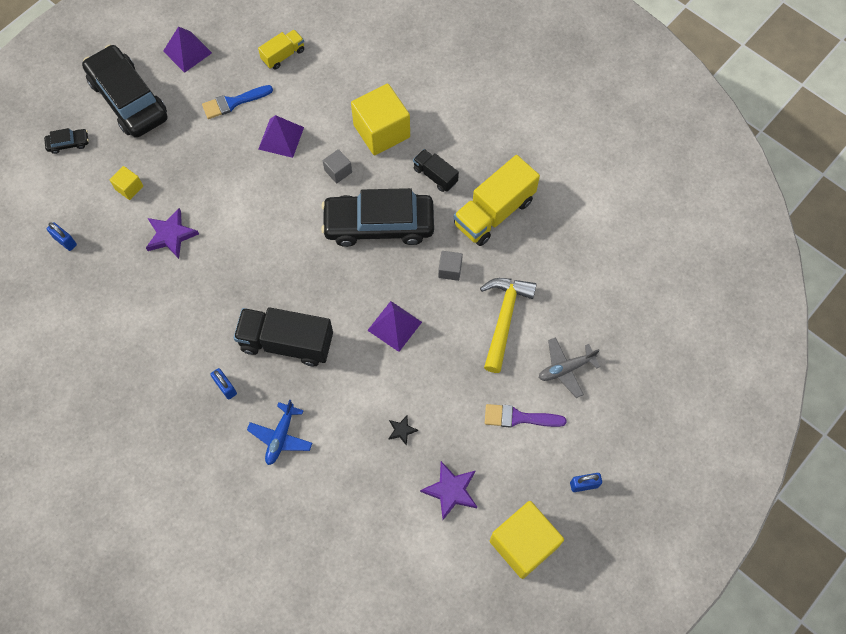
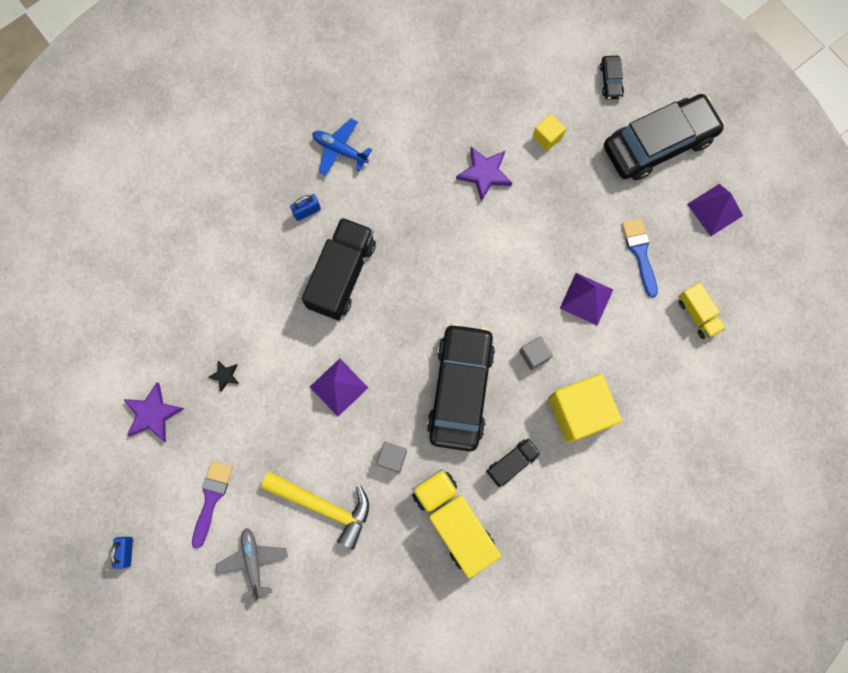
camera: 100 degrees right, 10 degrees up
(65, 241) = (495, 72): blue padlock -> none
(281, 437) = (245, 257): blue plane -> blue plane (340, 150)
(523, 544) = (83, 475): yellow cube -> none

